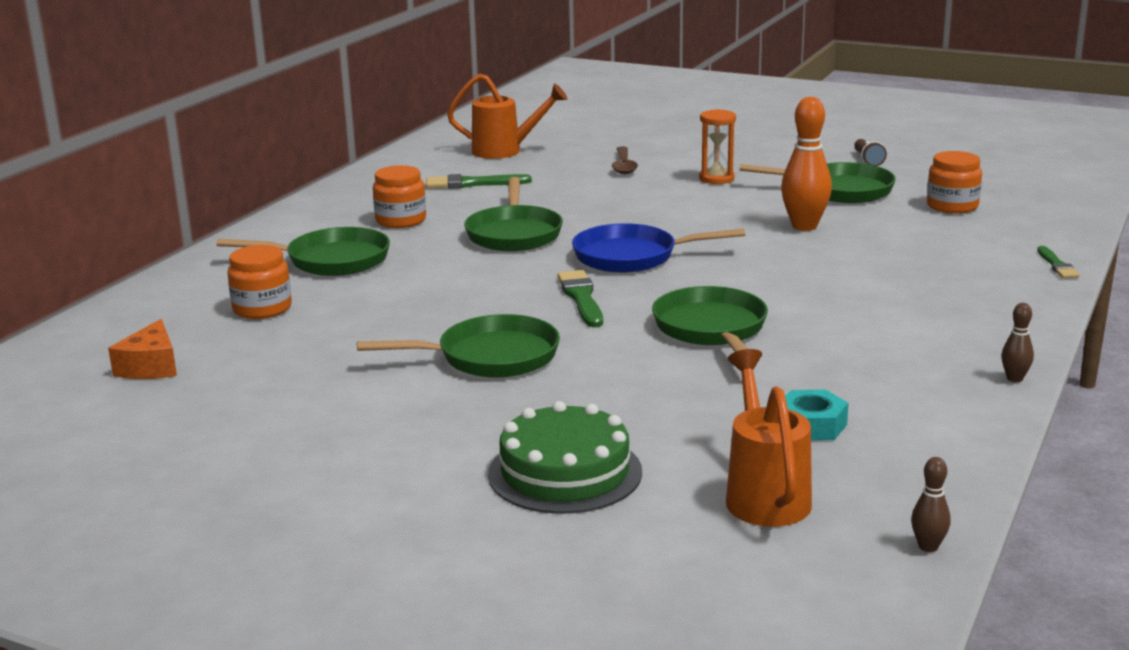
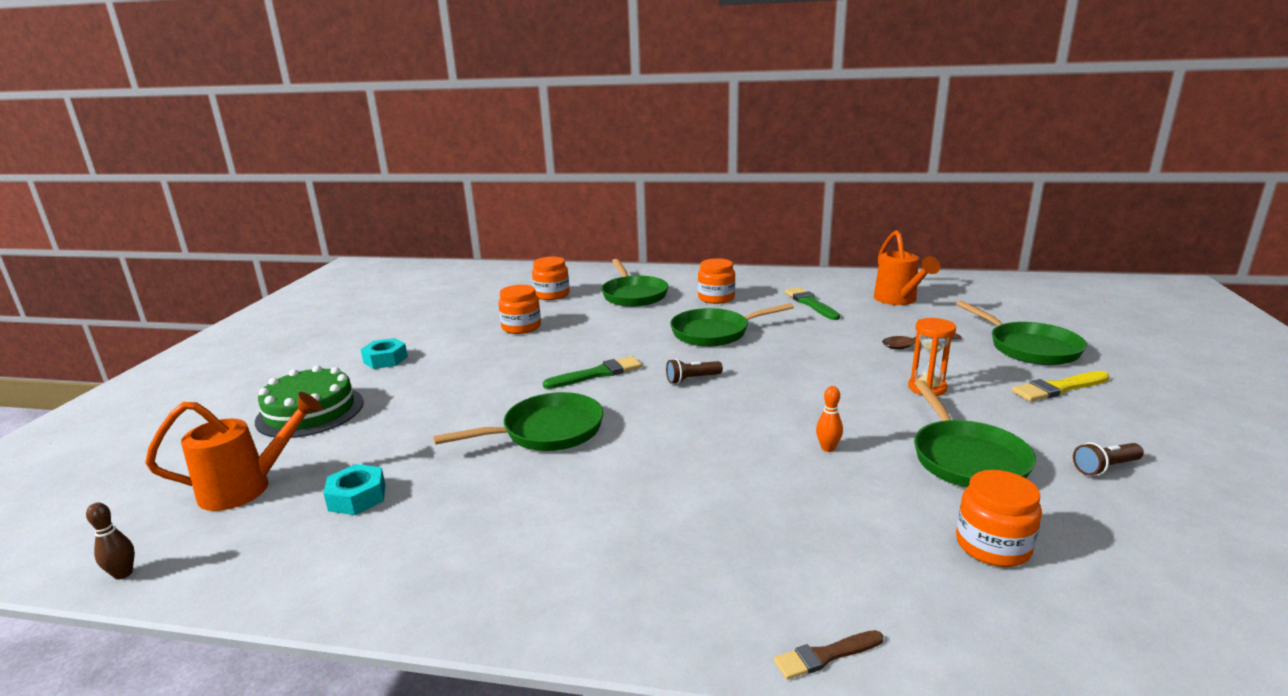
camera: 75 degrees right, 0 degrees up
(151, 366) = (471, 289): orange cheese -> none
(380, 333) = (521, 327): none -> orange jar
(414, 427) = (385, 359): none -> turquoise nut
(490, 357) = (487, 362): green pan -> green pan (1029, 348)
(631, 256) = (692, 379): blue pan -> brown flashlight
(744, 144) = (1058, 388): none -> yellow brush
(804, 226) = (828, 448): orange bowling pin -> orange bowling pin, size x0.48
(1014, 379) = (443, 619): brown bowling pin -> none
(1057, 265) = (825, 656): green brush -> brown brush

